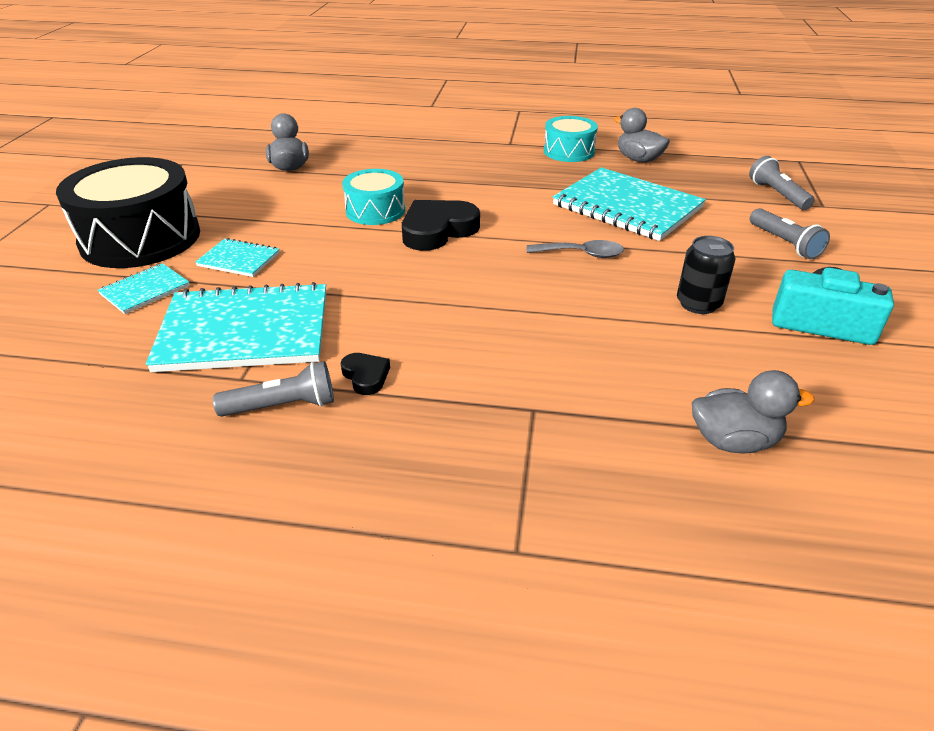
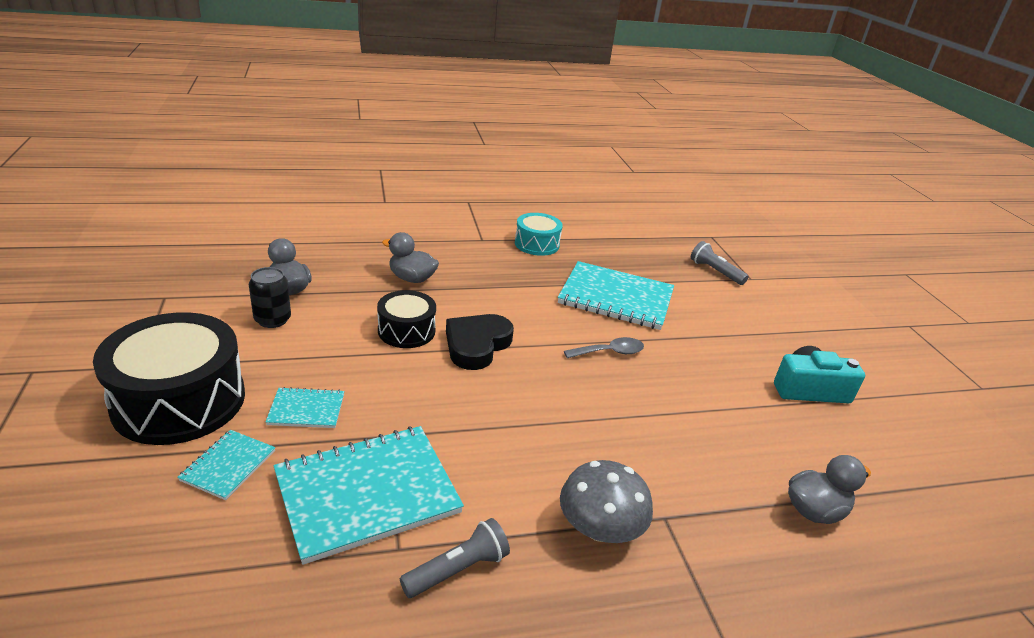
camera: 25 degrees left, 5 degrees down
(366, 376) = (511, 517): black heart -> none
(375, 211) = (406, 331): turquoise drum -> black drum
(452, 403) = (600, 528): none -> grey mushroom
(638, 159) = (596, 247): grey duck -> grey duck (412, 278)
(698, 304) = (721, 387): black can -> black can (272, 320)
(784, 243) = (745, 318): grey flashlight -> none

